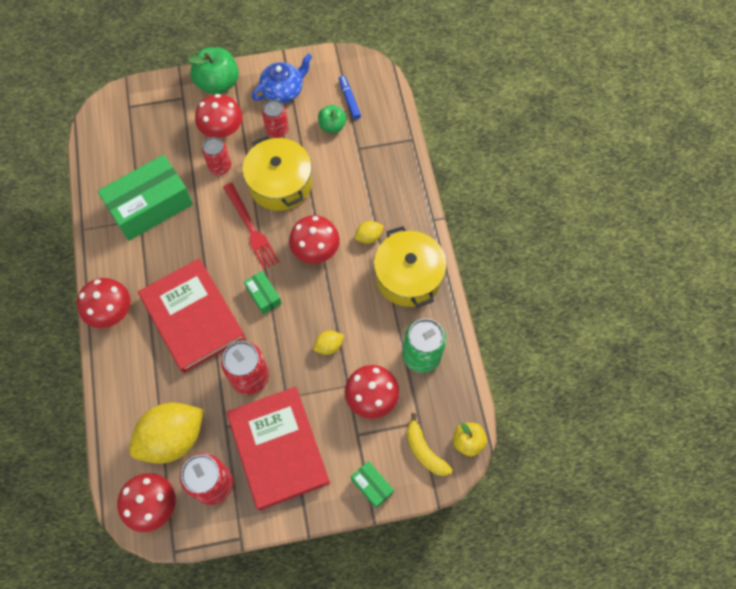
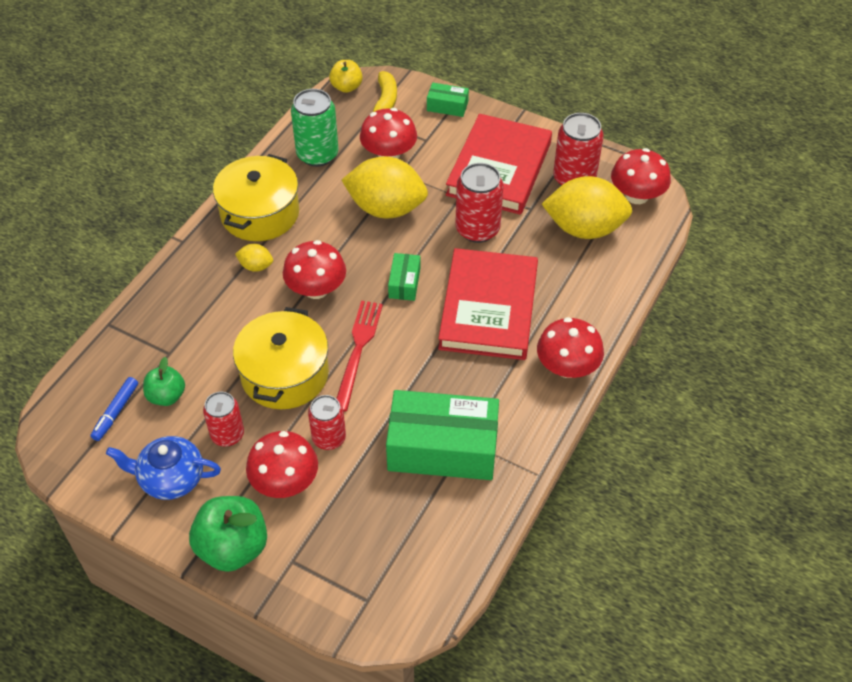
camera: 140 degrees left, 15 degrees down
(328, 346) = (386, 208): yellow lemon -> yellow lemon, size x2.28
(372, 486) = (447, 106): green box -> green box turned 75 degrees counterclockwise

